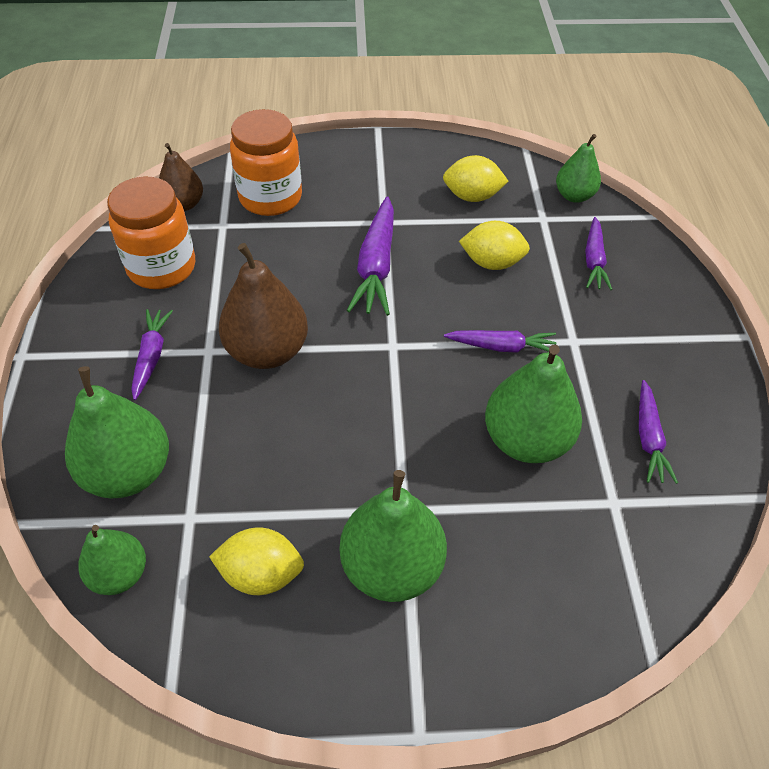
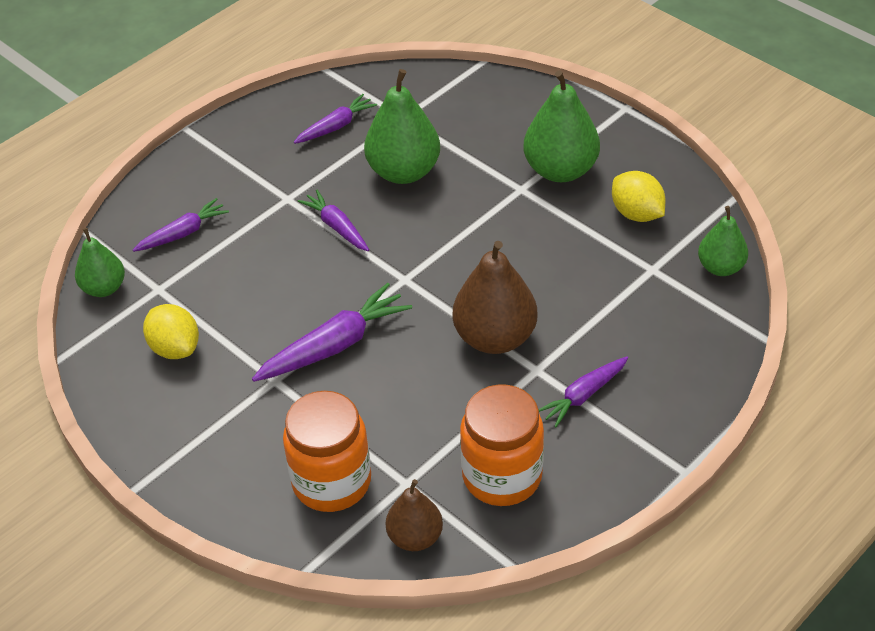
camera: 130 degrees left, 5 degrees down
(128, 472) = (669, 322): green pear -> none
(492, 262) = (251, 284): yellow lemon -> none

